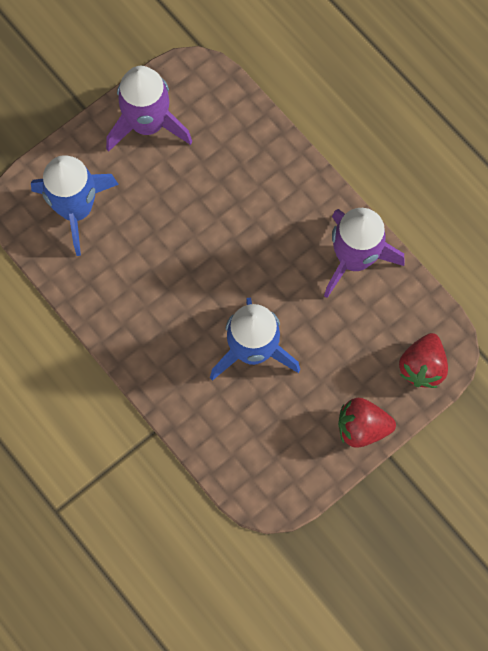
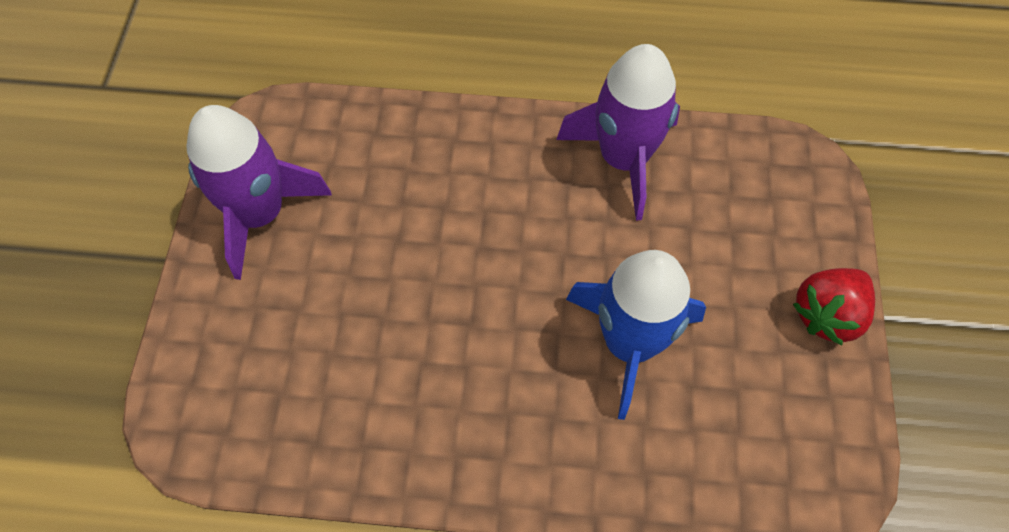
camera: 45 degrees left, 10 degrees down
(76, 209) = (262, 376): blue rocket -> none
(422, 366) = (806, 200): red strawberry -> none

